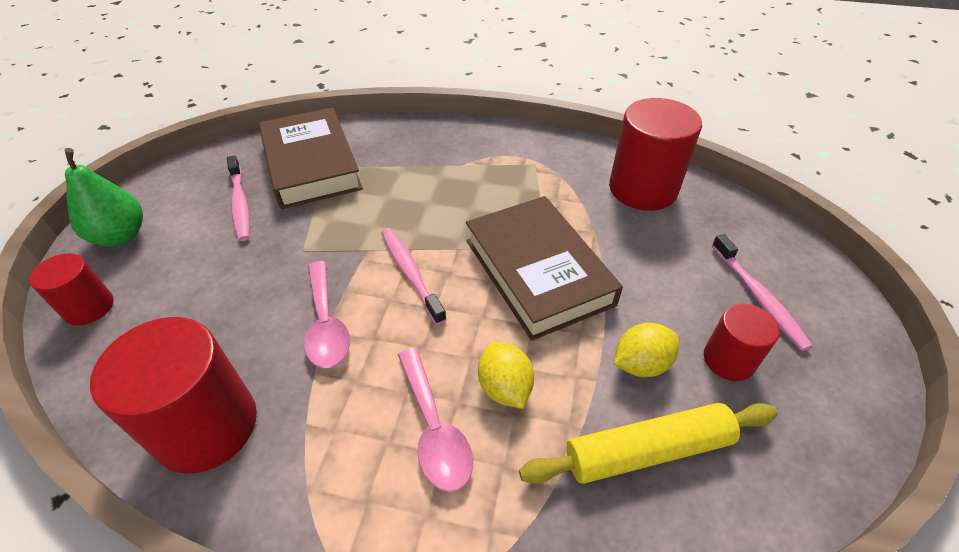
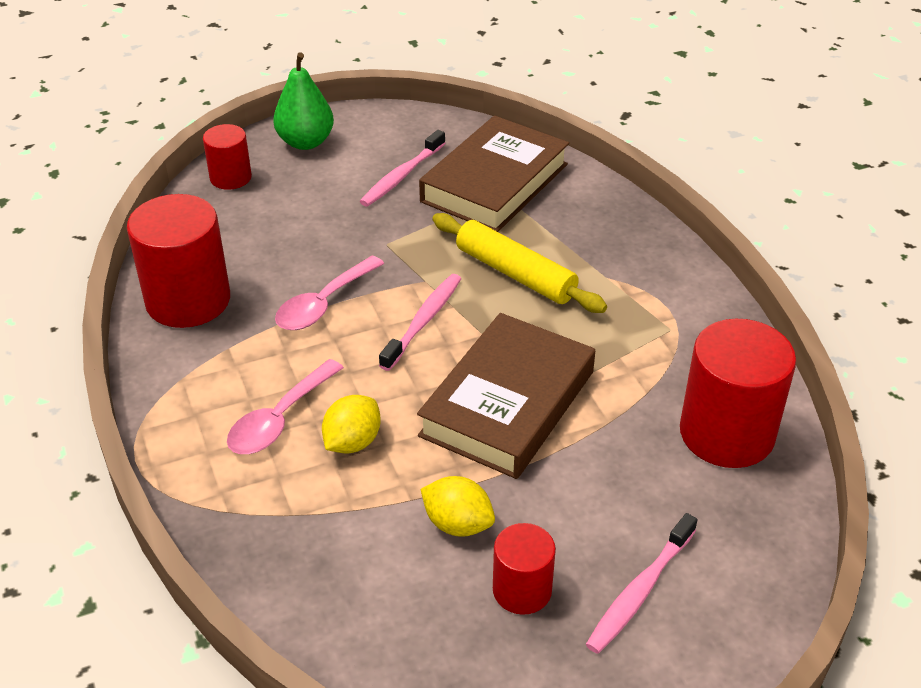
camera: 55 degrees right, 5 degrees down
(647, 451) = (364, 562): yellow rolling pin -> yellow rolling pin (515, 274)

